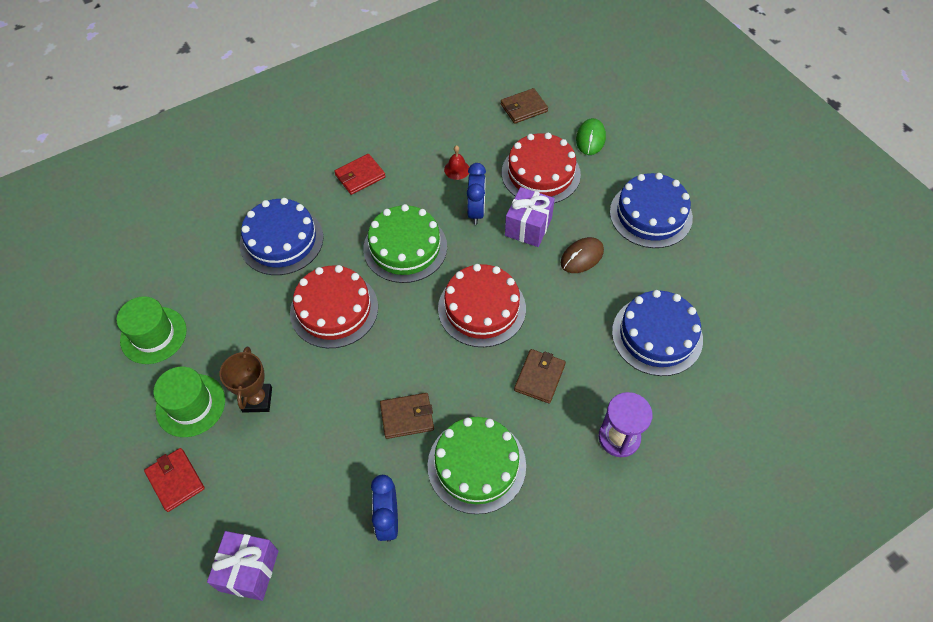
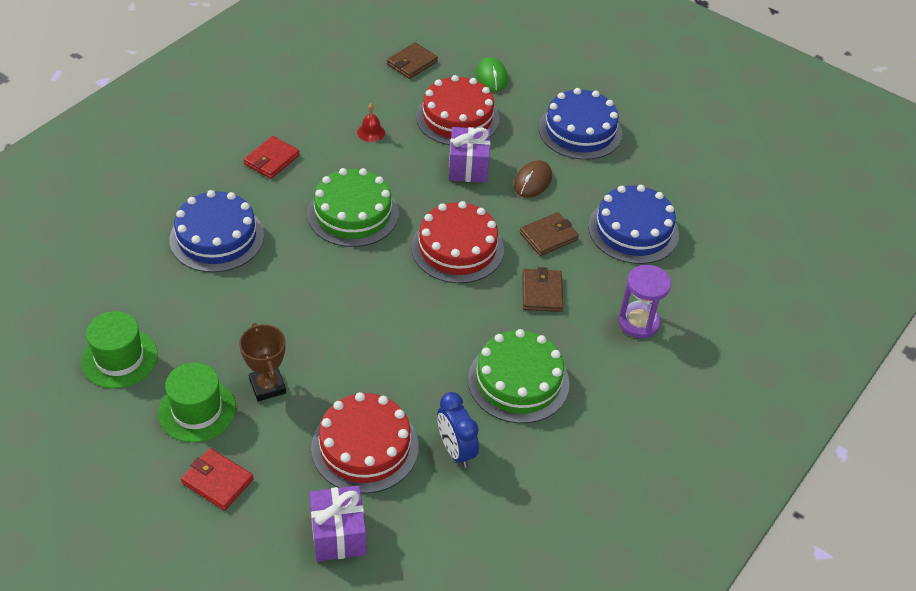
camera: 25 degrees left, 10 degrees down
(334, 309) = (307, 286): red cake -> red cake (365, 447)
(407, 417) = (430, 359): brown wallet -> brown wallet (548, 236)
(476, 211) = (409, 165): blue clock -> none

